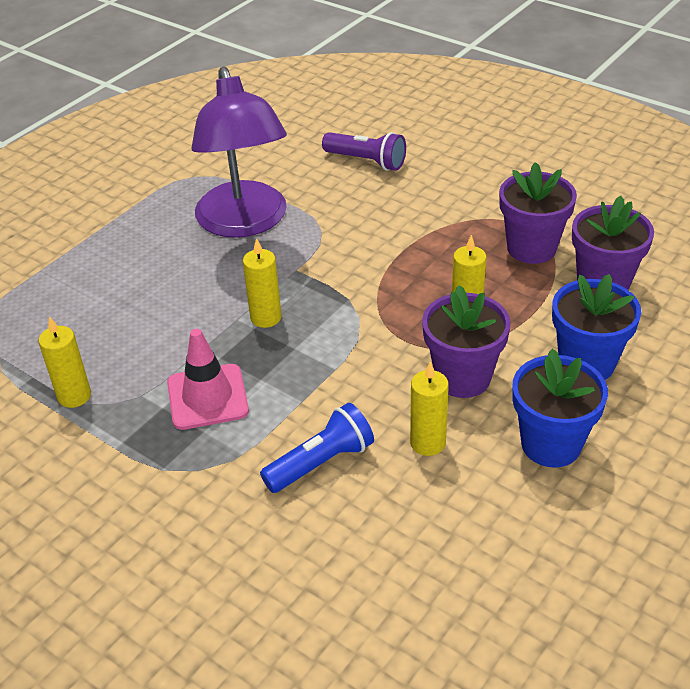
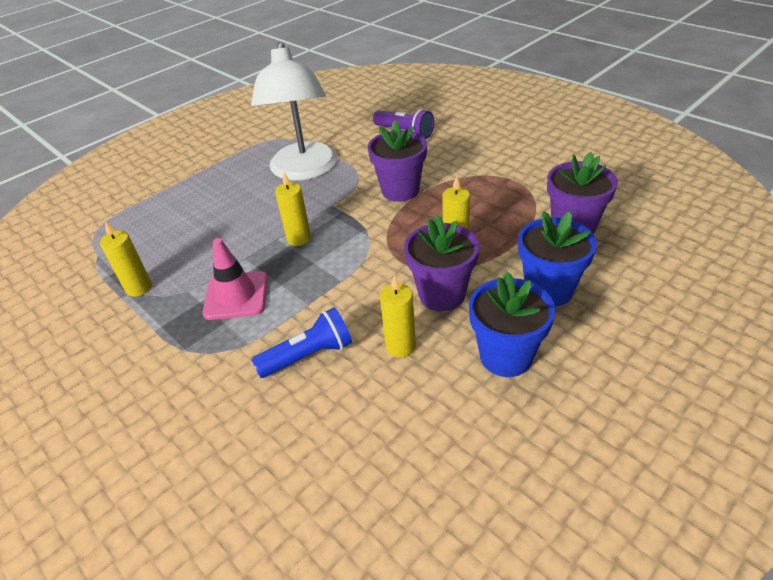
camera: 10 degrees right, 0 degrees up
(245, 223) = (304, 171): purple lamp -> white lamp
(531, 248) = (518, 198): purple flower pot -> purple flower pot (400, 190)

